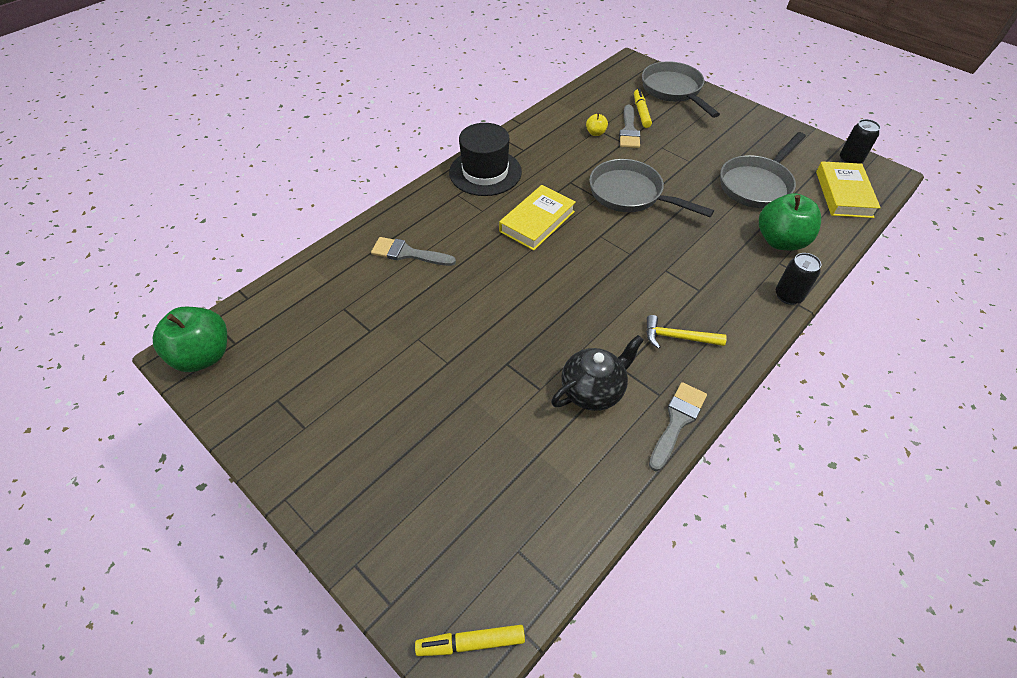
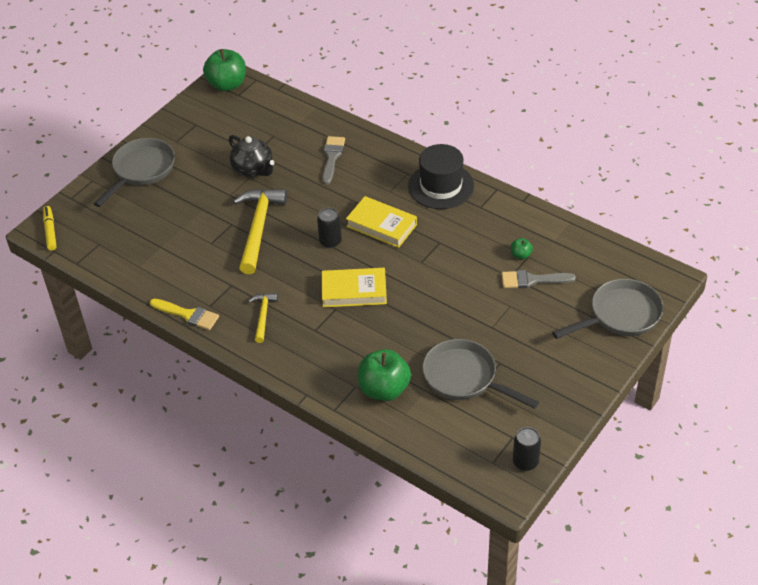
camera: 85 degrees right, 5 degrees down
(520, 334) = (258, 228): none -> yellow hammer
(593, 390) = (211, 270): black teapot -> black teapot (253, 169)
(595, 133) = (520, 255): yellow apple -> green apple
(630, 194) = (430, 284): grey pan -> grey pan (141, 171)
(641, 112) = (568, 289): yellow marker -> none
(677, 421) = (188, 315): grey brush -> yellow brush
(788, 296) = (315, 388): black can -> black can (330, 241)
(843, 194) = (464, 448): yellow book -> yellow book (354, 291)

